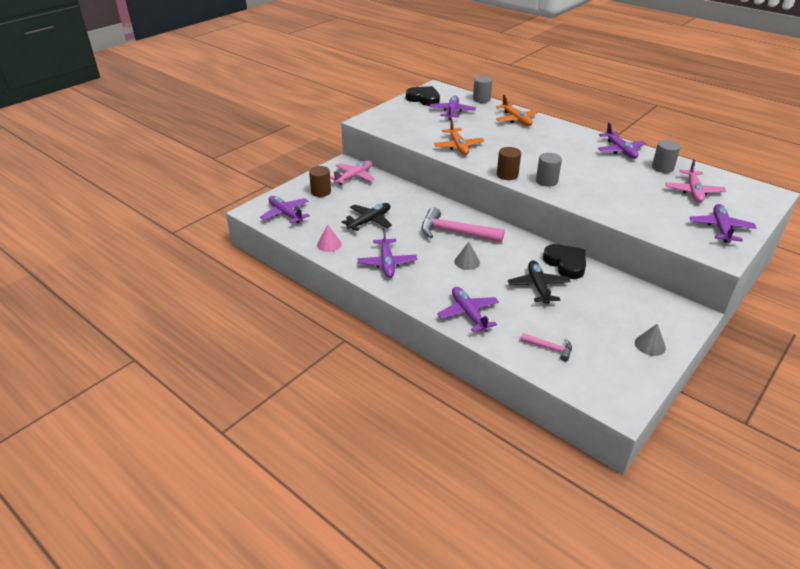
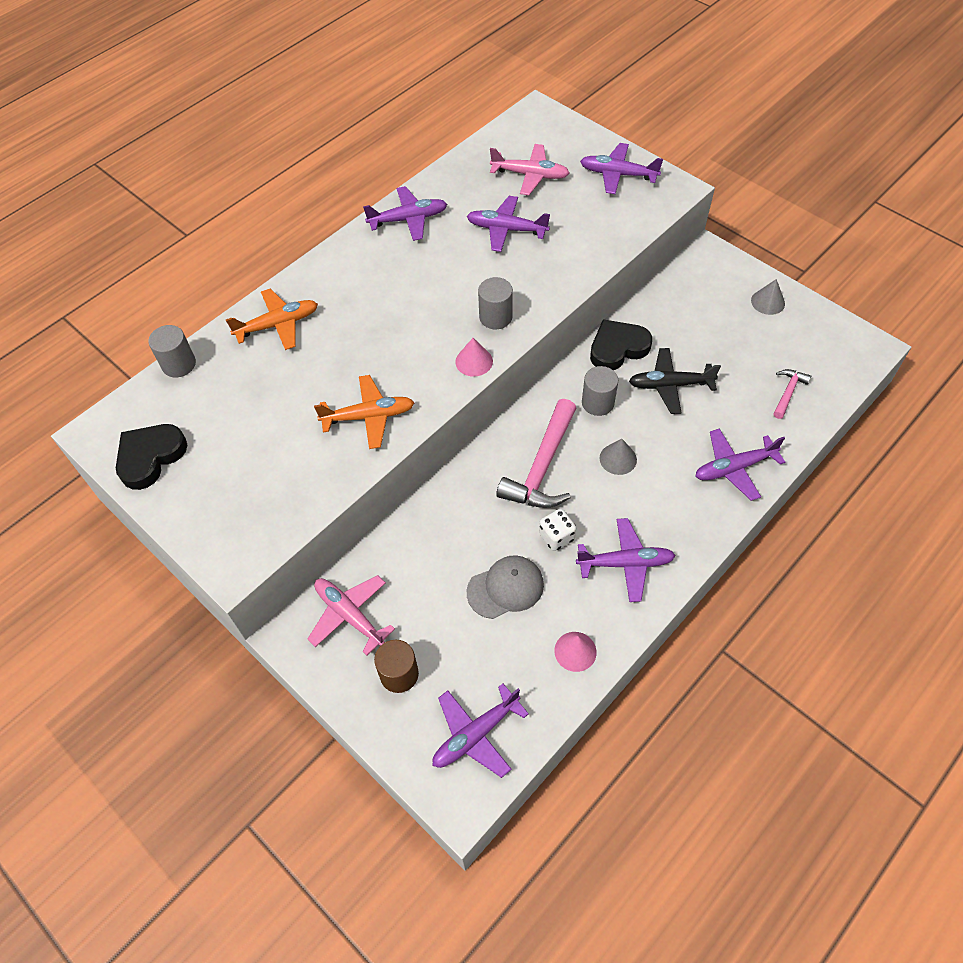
camera: 85 degrees left, 20 degrees up
(369, 221) = (505, 588): black plane -> grey cap
(404, 238) = (556, 537): none -> white dice
(452, 112) = (225, 414): purple plane -> purple plane (506, 229)
(507, 175) = (474, 361): brown cylinder -> pink cone
(662, 168) = (464, 188): grey cylinder -> grey cylinder (597, 403)

